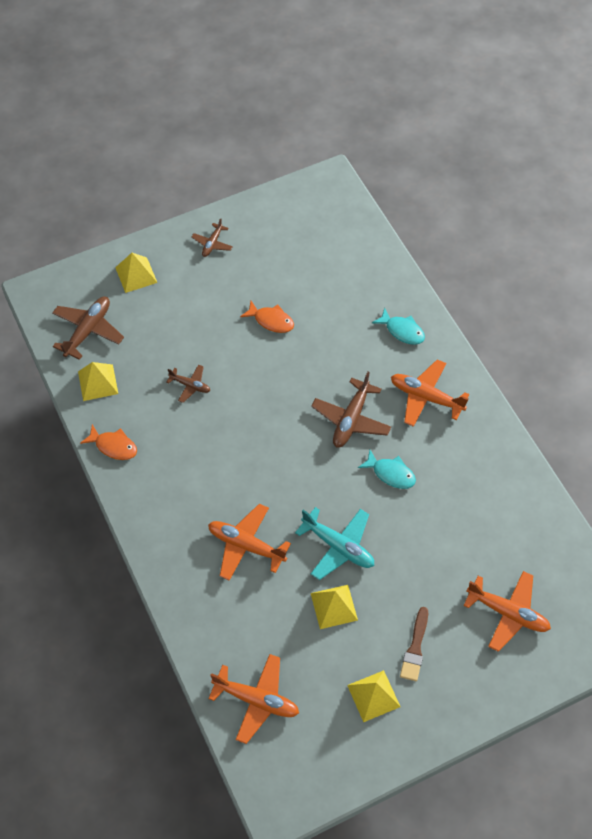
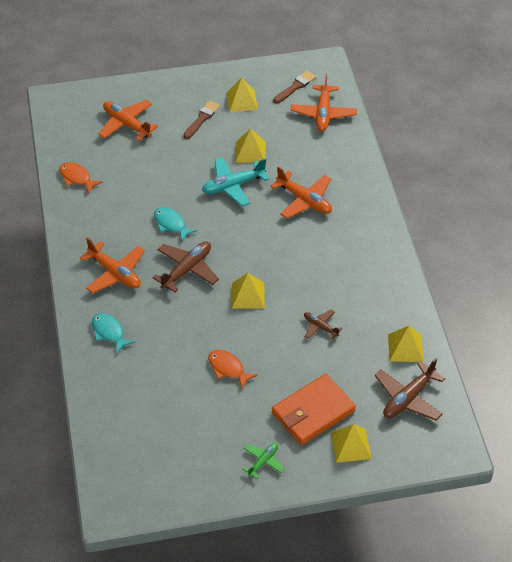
camera: 165 degrees left, 10 degrees down
(113, 446) = (399, 292): orange fish -> orange fish (77, 178)
(177, 297) = (313, 412): none -> orange wallet
(212, 244) = (263, 462): brown plane -> green plane
(256, 700) = (323, 113): orange plane -> orange plane turned 120 degrees counterclockwise
(276, 404) = (248, 295): none -> yellow pyramid
(307, 743) = (295, 87): none -> brown brush
(338, 546) = (233, 186): turquoise plane -> turquoise plane turned 75 degrees counterclockwise

